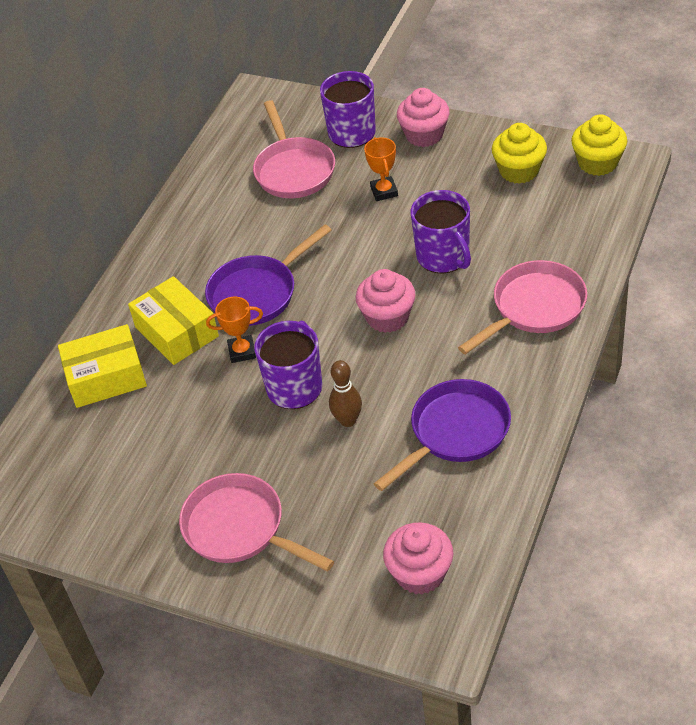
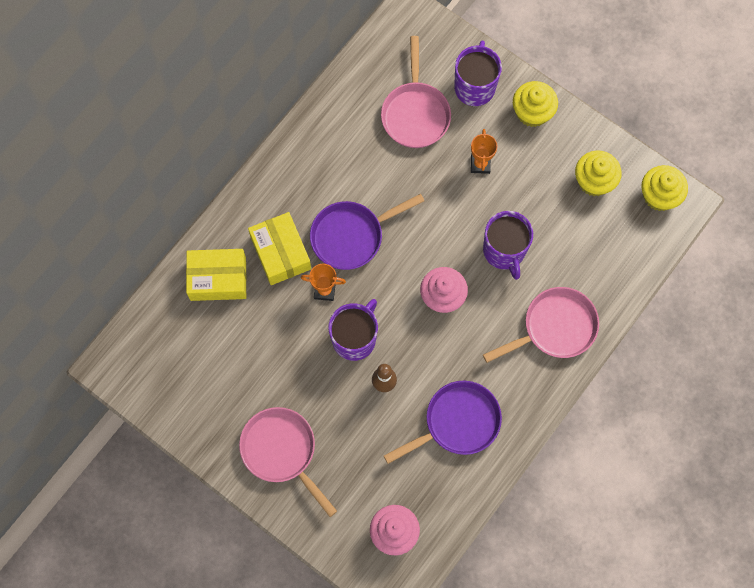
camera: 10 degrees right, 25 degrees up
(424, 135) = (532, 112): pink cupcake -> yellow cupcake

